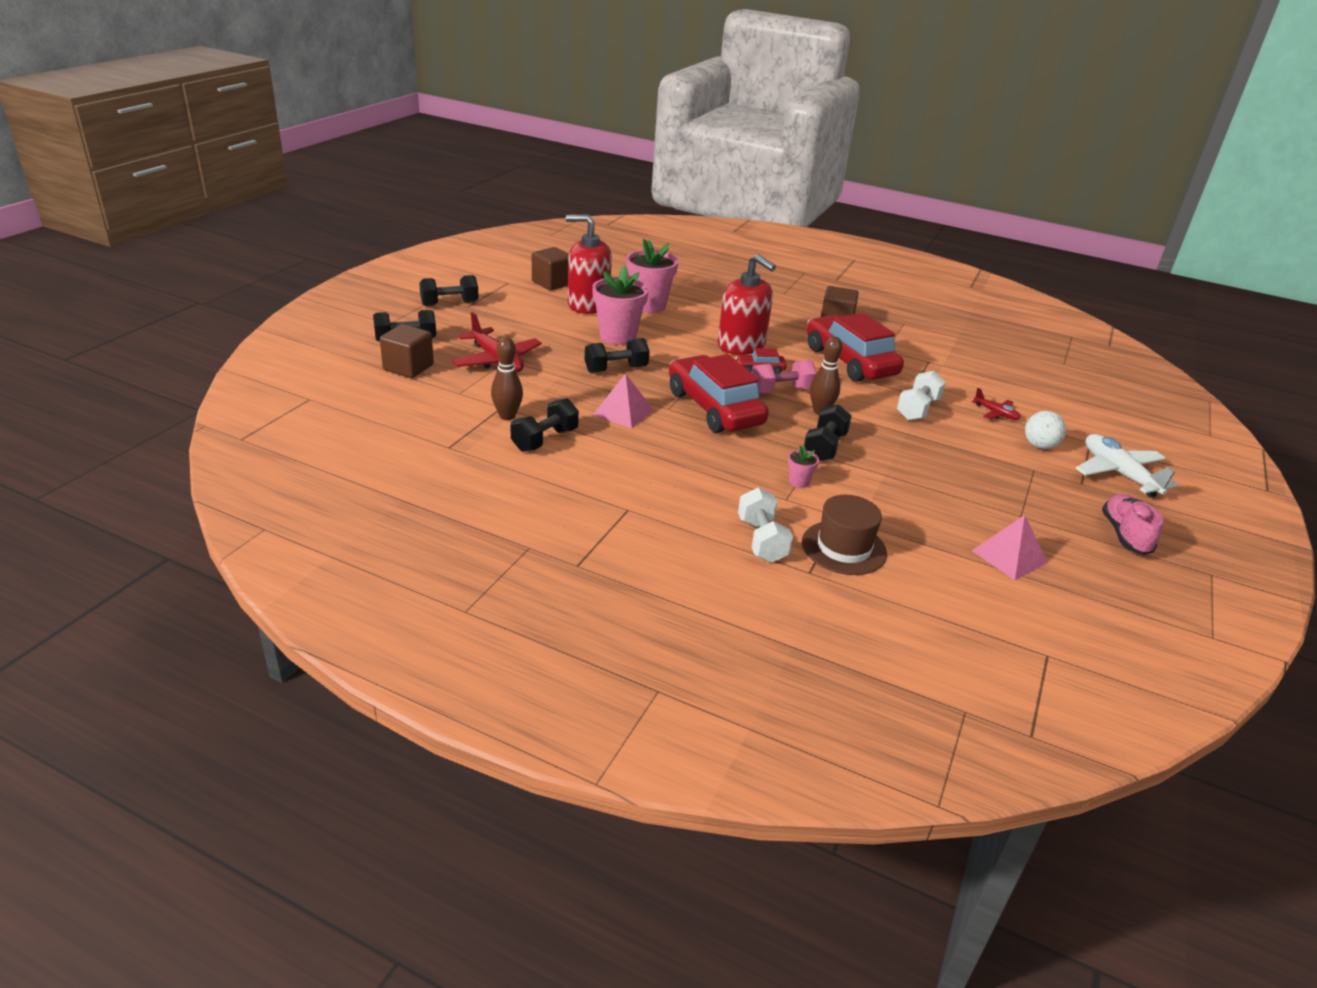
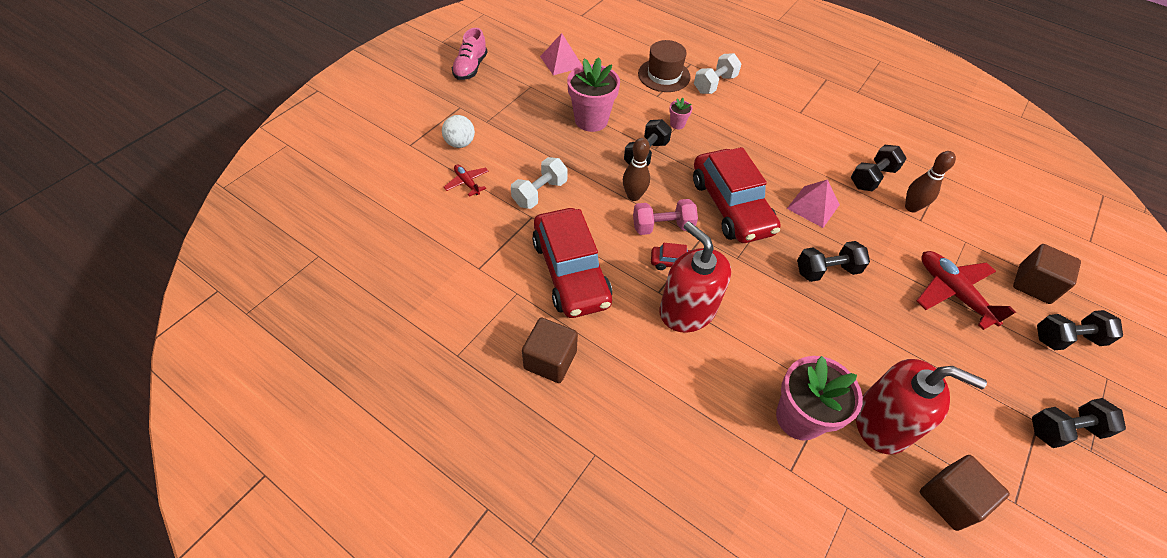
camera: 170 degrees left, 20 degrees up
(618, 336) = (832, 336): pink flower pot -> pink flower pot (591, 120)
(761, 540) = (714, 84): white dumbbell -> white dumbbell turned 45 degrees clockwise
(1118, 473) = (420, 112): white plane -> none

